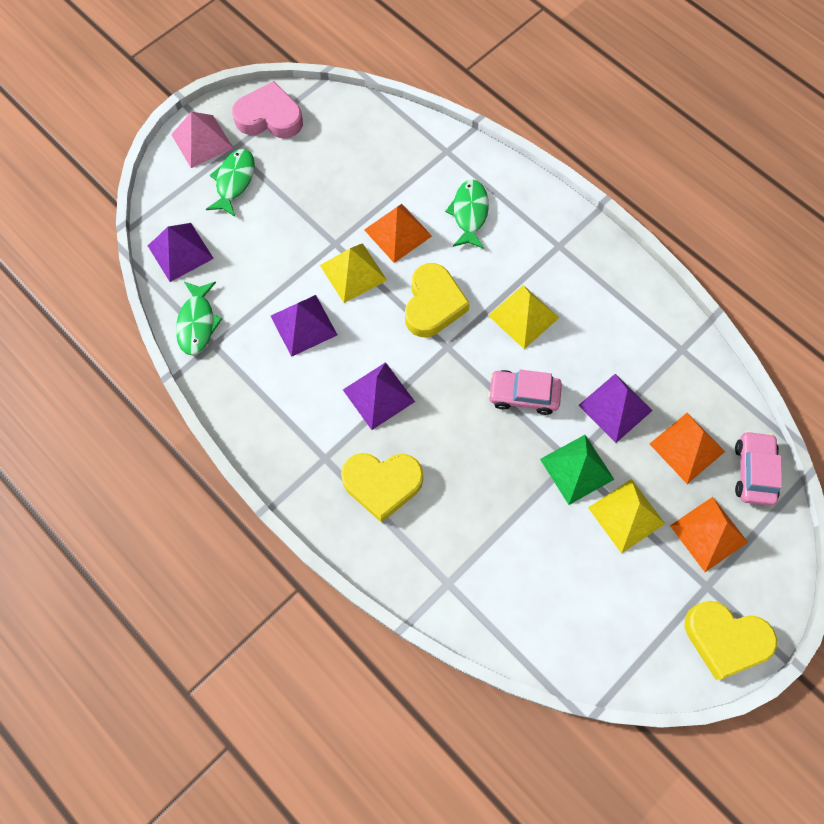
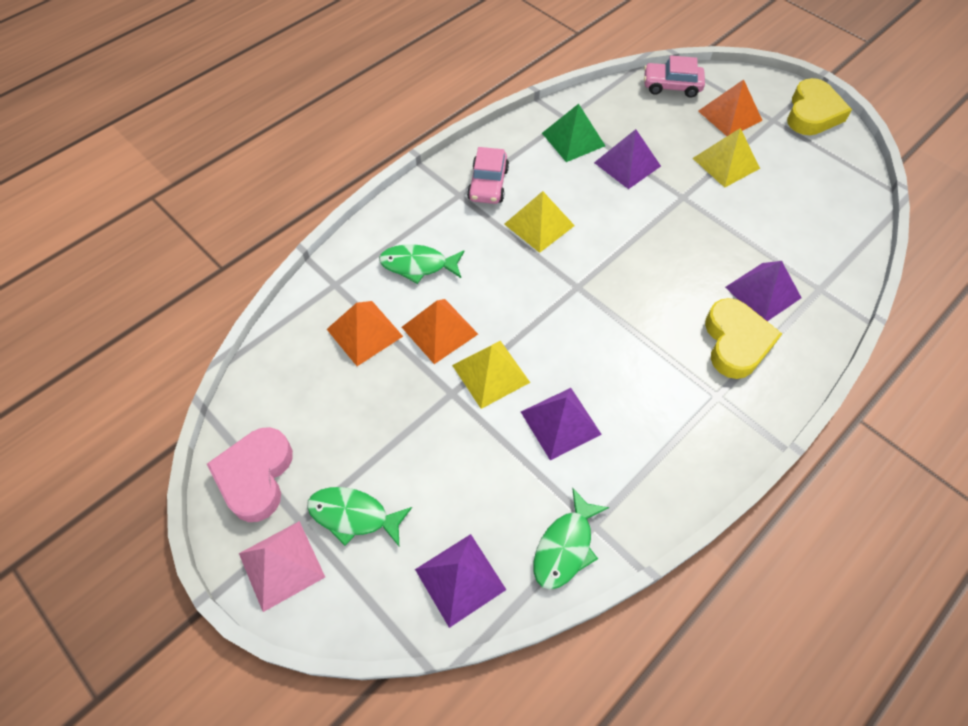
camera: 90 degrees left, 10 degrees down
(197, 323) = (565, 547): green fish -> green fish turned 120 degrees clockwise
(378, 395) = (639, 347): purple pyramid -> purple pyramid (763, 292)
(433, 304) = (528, 298): yellow heart -> none
(523, 395) = (623, 227): pink car -> pink car (488, 184)
(577, 469) = (690, 193): green pyramid -> green pyramid (573, 139)
(687, 447) = (657, 122): orange pyramid -> orange pyramid (364, 332)

